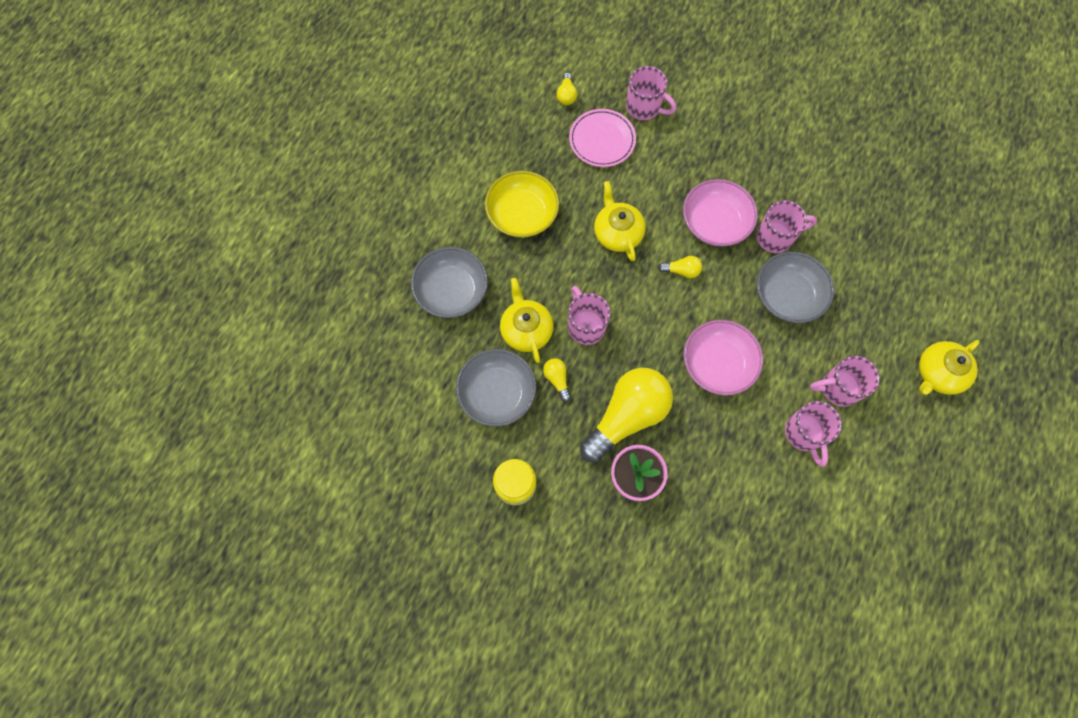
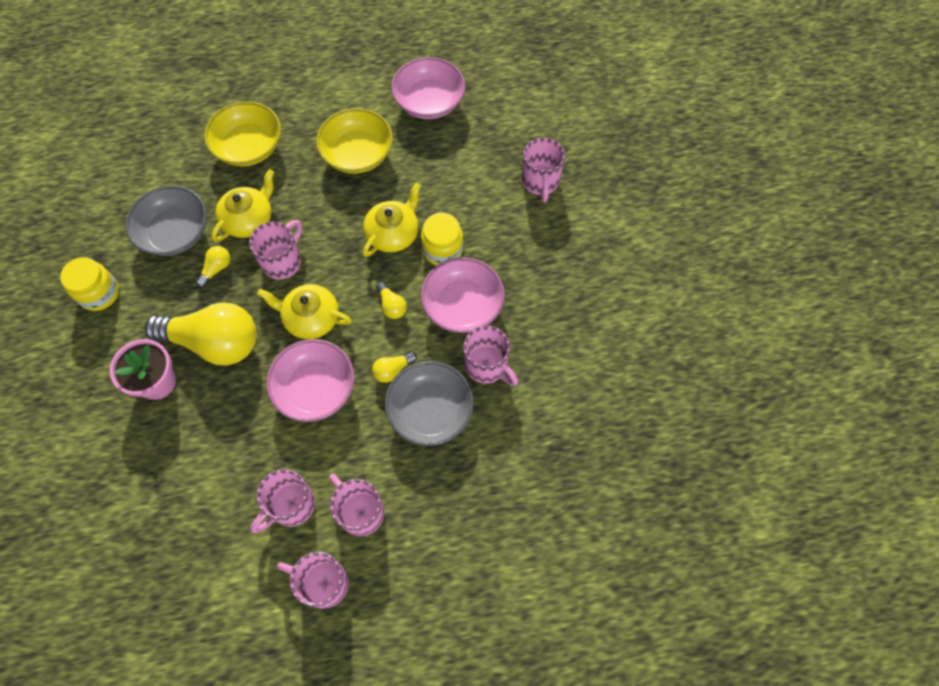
camera: 55 degrees right, 5 degrees down
(451, 291) = (249, 147): grey bowl -> yellow bowl
(511, 135) = (429, 102): none -> pink bowl
(566, 95) = (503, 117): yellow light bulb -> yellow light bulb (392, 370)
(602, 140) = (479, 169): pink plate -> none
(657, 207) = (442, 250): none -> yellow jar
(878, 444) = (323, 583): none -> pink mug
(938, 373) = (443, 603): yellow teapot -> yellow teapot (311, 318)

